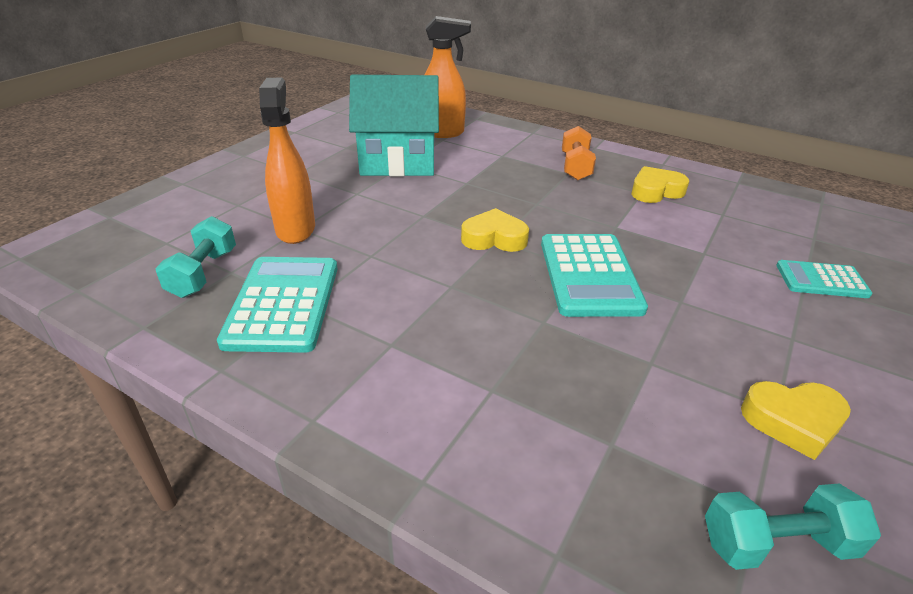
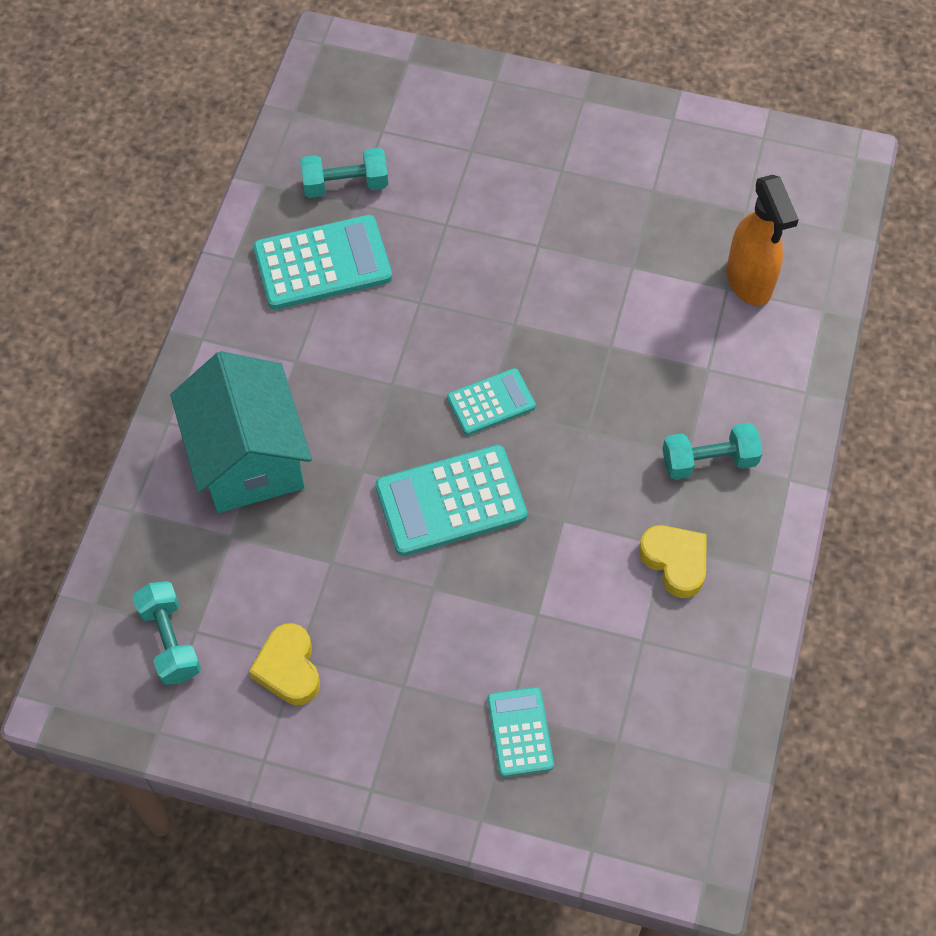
camera: 75 degrees right, 25 degrees up
(296, 229) = (442, 221): orange spray bottle -> none
(398, 161) = (636, 259): turquoise house -> turquoise house (248, 458)
(494, 238) = (491, 402): yellow heart -> turquoise calculator
(575, 167) = (709, 461): orange dumbbell -> turquoise dumbbell

